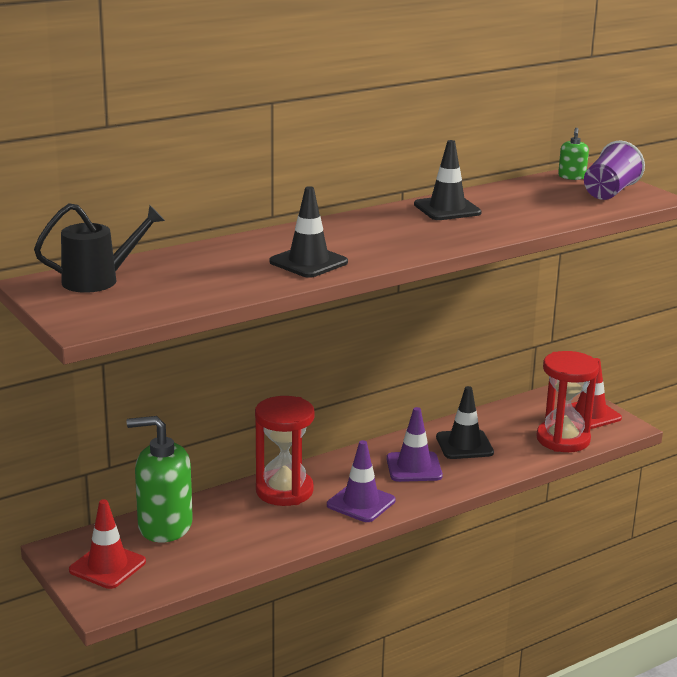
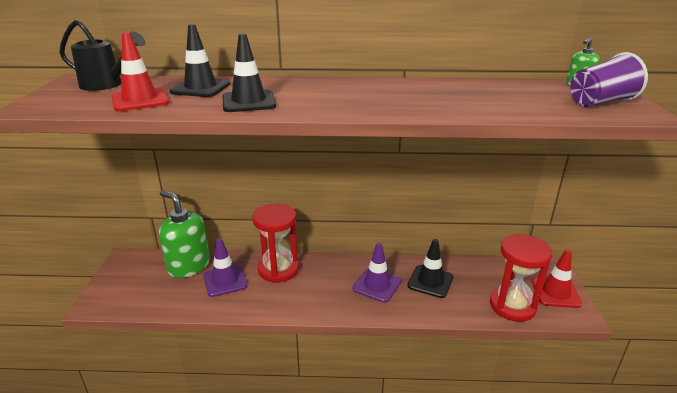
camera: 35 degrees right, 5 degrees up
(107, 566) = (129, 280): red traffic cone -> red traffic cone (140, 100)
(361, 503) = (313, 298): purple traffic cone -> purple traffic cone (225, 281)
(447, 209) = (426, 88): black traffic cone -> black traffic cone (200, 88)

